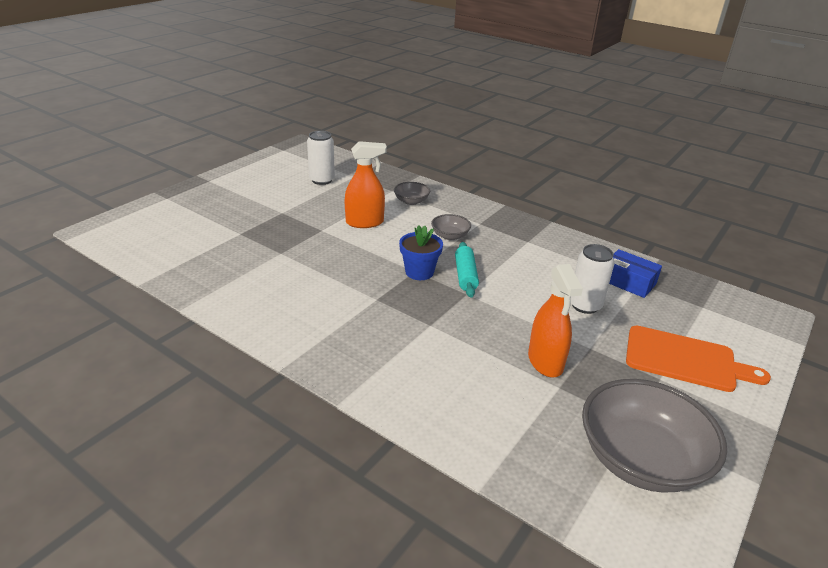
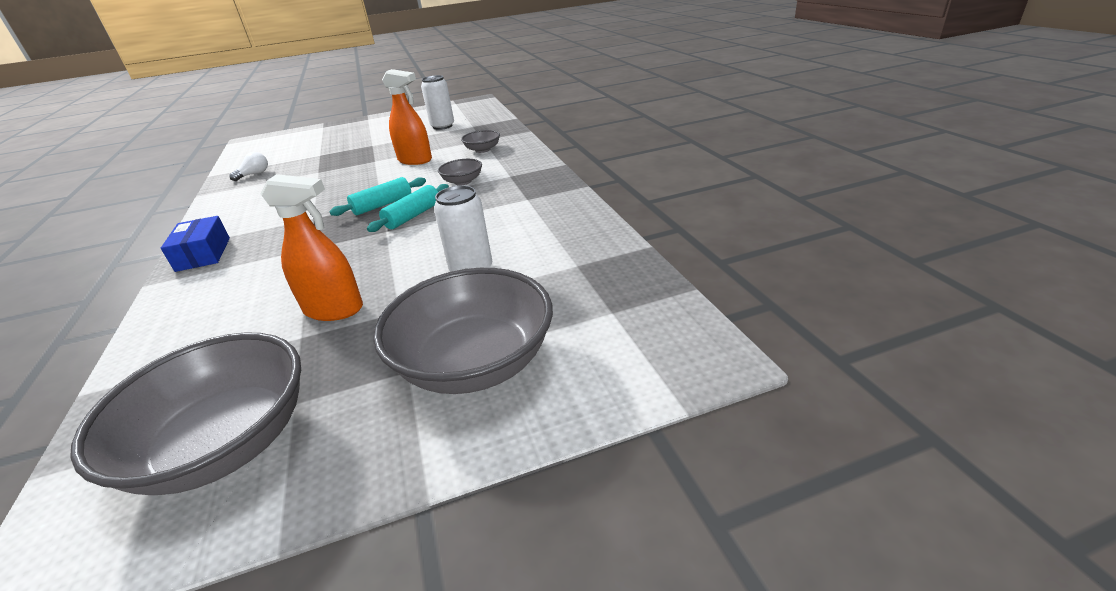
camera: 40 degrees right, 0 degrees up
(204, 270) = (254, 174): none -> white light bulb
(419, 272) = (382, 205): blue flower pot -> turquoise rolling pin
(545, 362) = (334, 309): orange spray bottle -> orange spray bottle turned 105 degrees counterclockwise
(628, 282) = (564, 260): blue box -> blue box (203, 254)
(685, 360) = (475, 362): orange cutting board -> grey bowl

